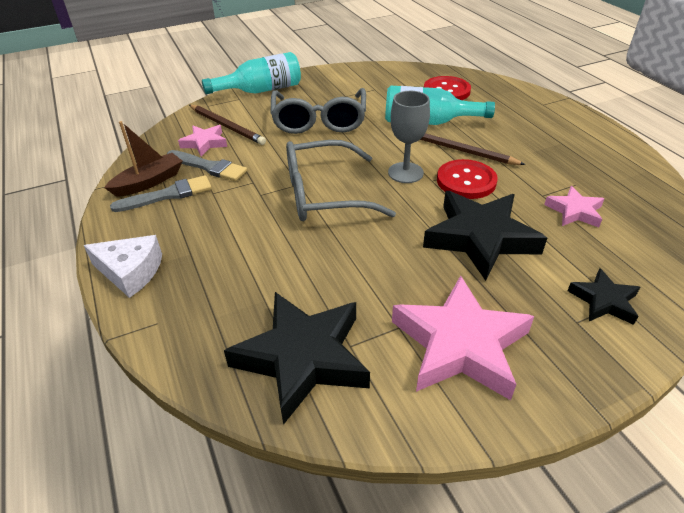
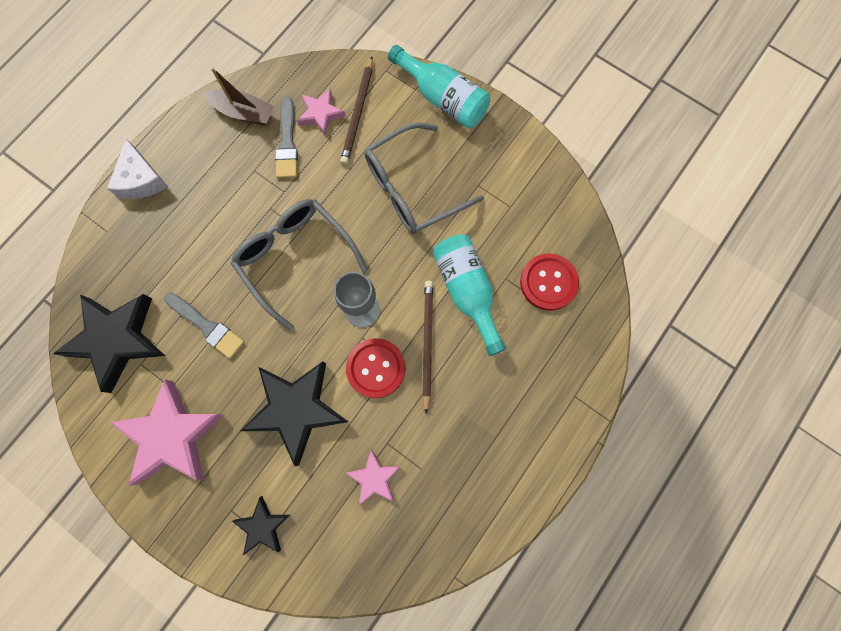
camera: 60 degrees right, 35 degrees up
(168, 195) = (234, 139): grey brush -> grey brush (207, 326)

